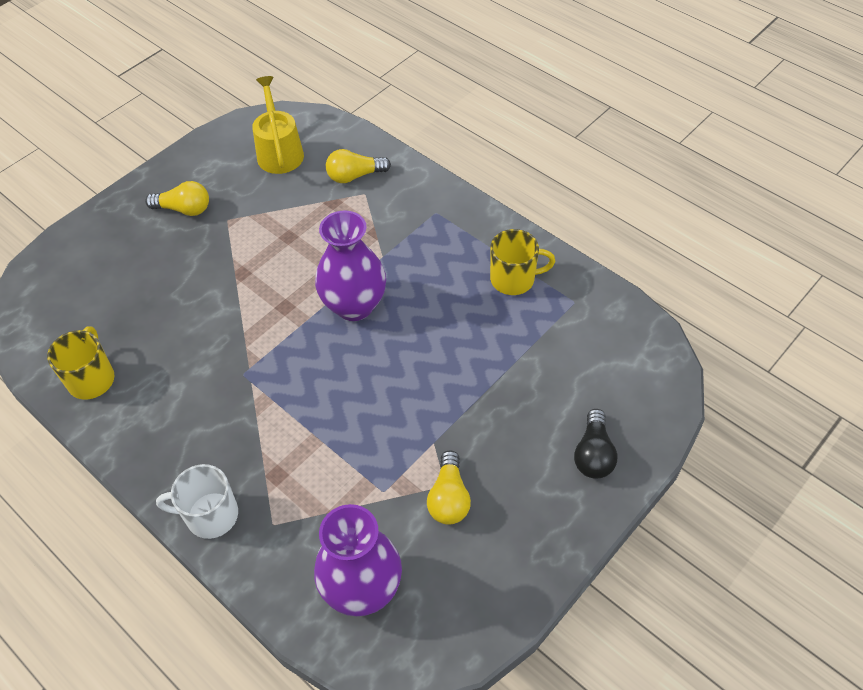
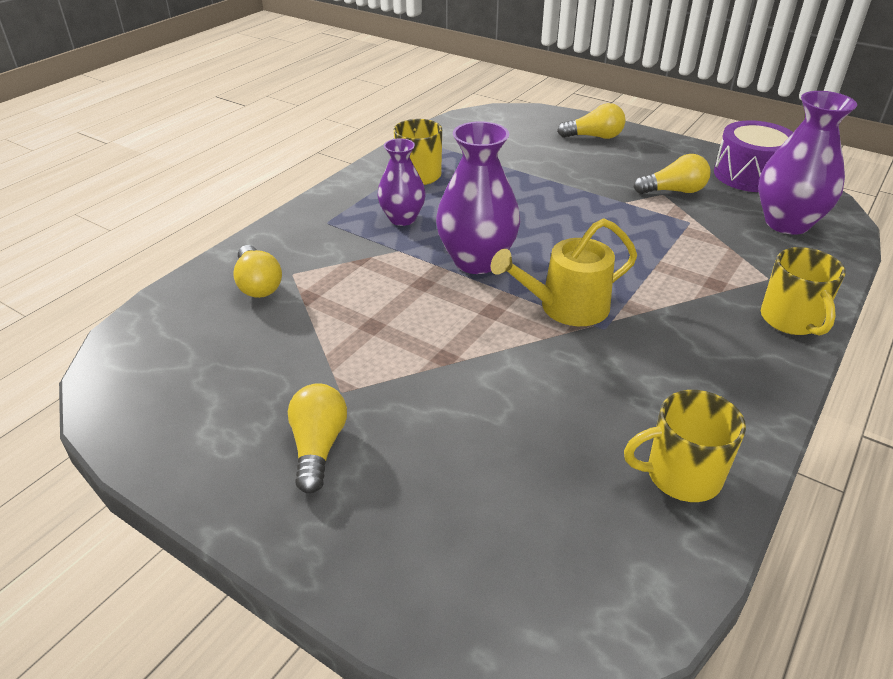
camera: 100 degrees left, 15 degrees down
(210, 515) = (791, 320): white mug -> yellow mug
(279, 152) = (195, 360): yellow watering can -> yellow watering can (566, 307)
(432, 262) = (402, 219): none -> purple vase
(475, 597) = (749, 175): none -> purple drum
(593, 454) = (594, 137): black light bulb -> yellow light bulb

